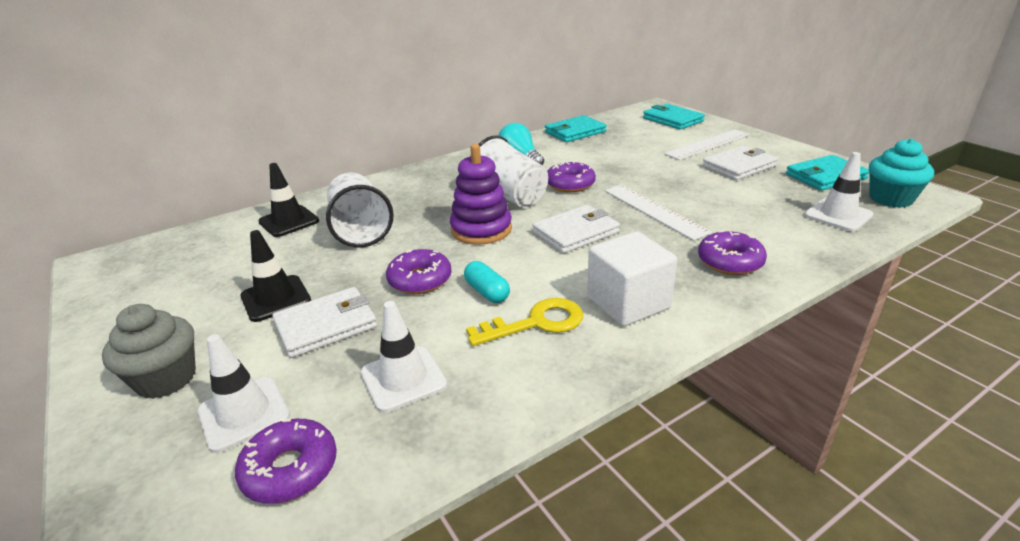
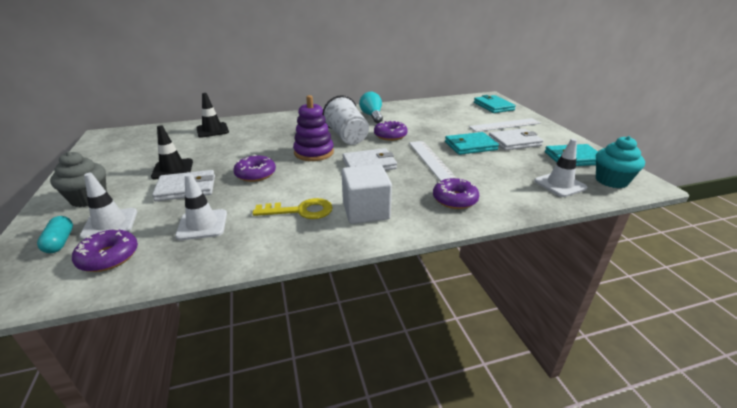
camera: 15 degrees right, 0 degrees up
(360, 230) = (246, 141): white cup -> none
(487, 292) = (287, 188): turquoise capsule -> turquoise capsule (60, 242)
(575, 132) = (420, 105): turquoise wallet -> turquoise wallet (470, 146)

